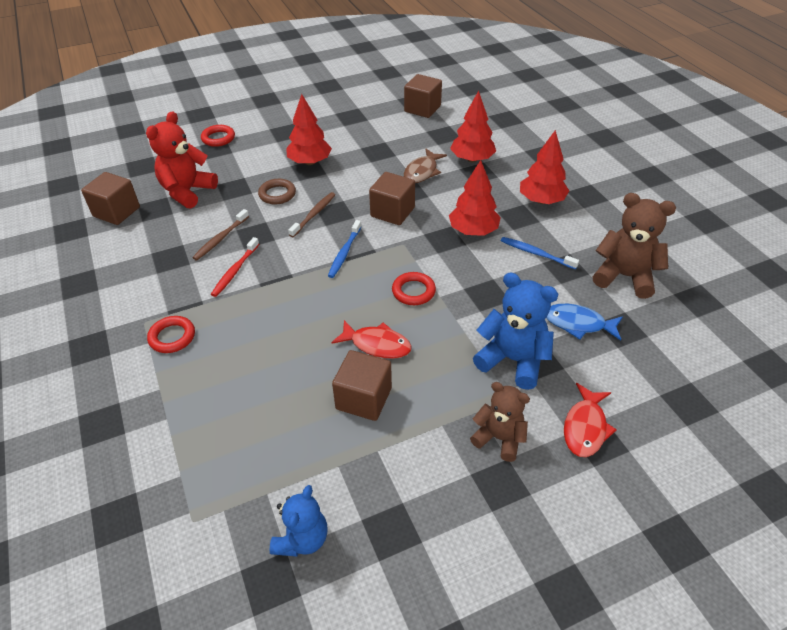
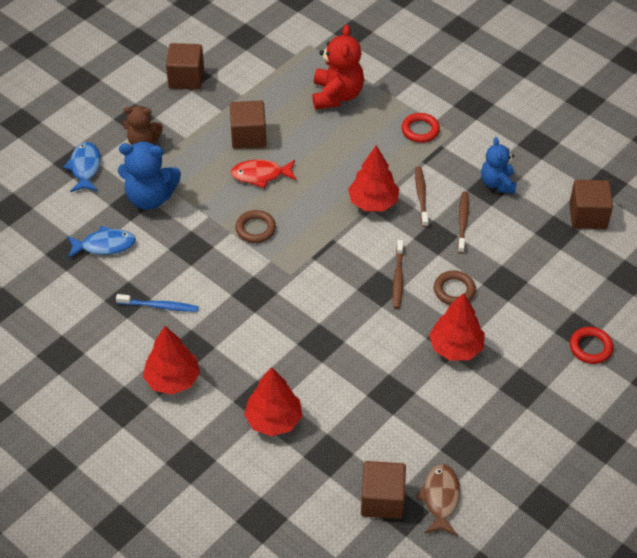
camera: 155 degrees right, 5 degrees up
(187, 192) = (546, 262): red teddy bear -> red teddy bear (337, 95)
(235, 271) = (421, 196): red toothbrush -> brown toothbrush
(302, 539) = (240, 57): blue teddy bear -> blue teddy bear (497, 183)
(344, 253) = (339, 246): blue toothbrush -> none
(392, 212) = (322, 308): brown cube -> brown cube (186, 78)
(413, 291) = (255, 229): red ring -> brown ring
(422, 172) = (321, 378): brown fish -> brown fish (440, 498)
(473, 231) = (230, 312): red tree -> red tree (373, 202)
(585, 427) = (85, 168): red fish -> blue fish
(624, 276) = (70, 308): brown teddy bear -> none

